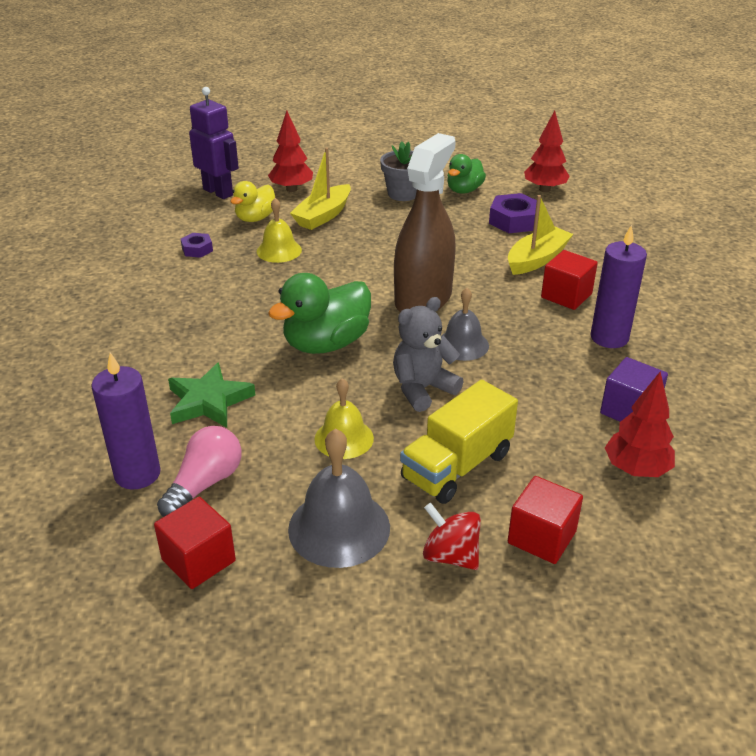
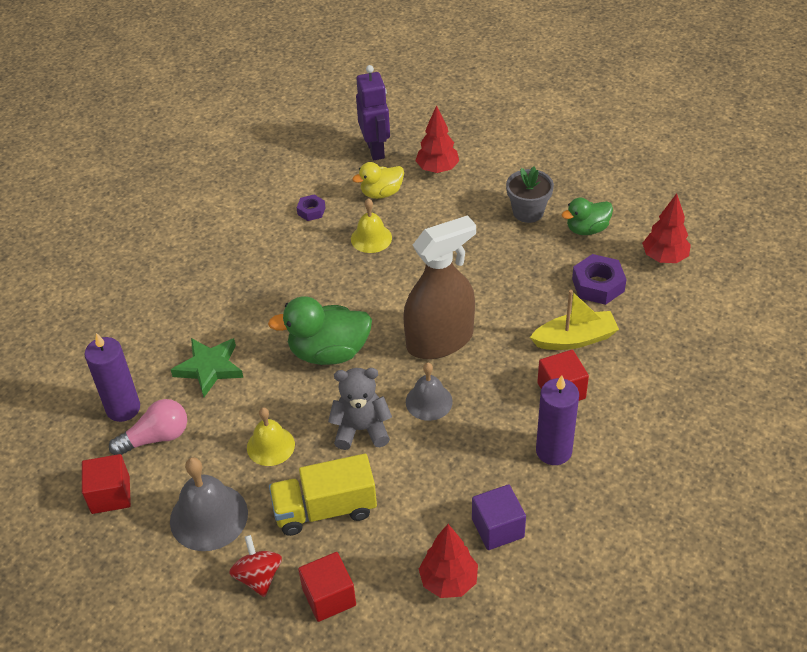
camera: 35 degrees right, 10 degrees up
(323, 216) = (438, 212): yellow boat -> none

